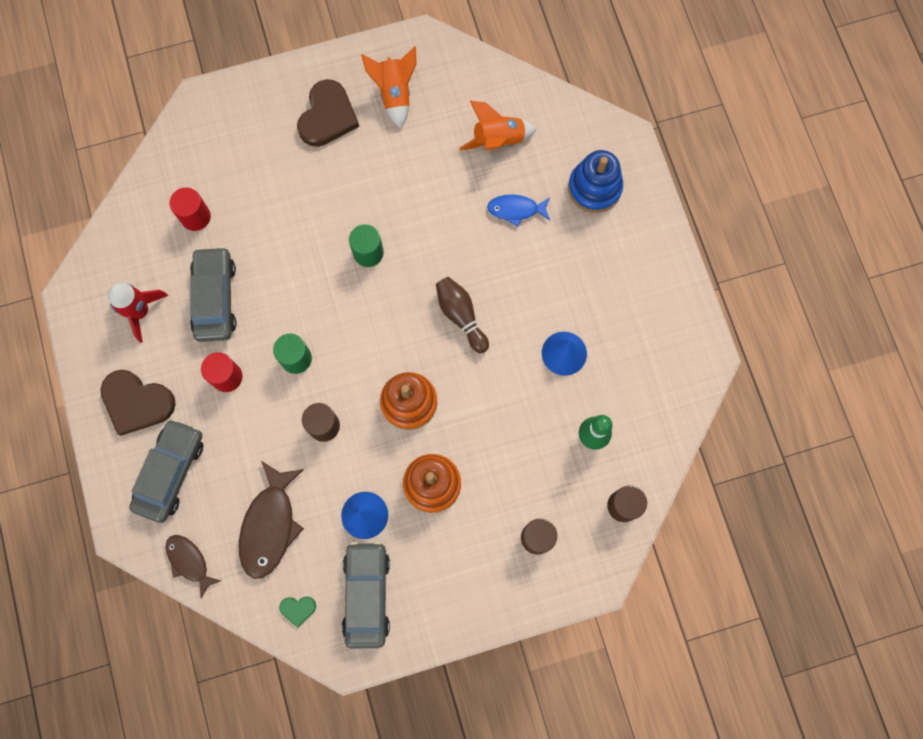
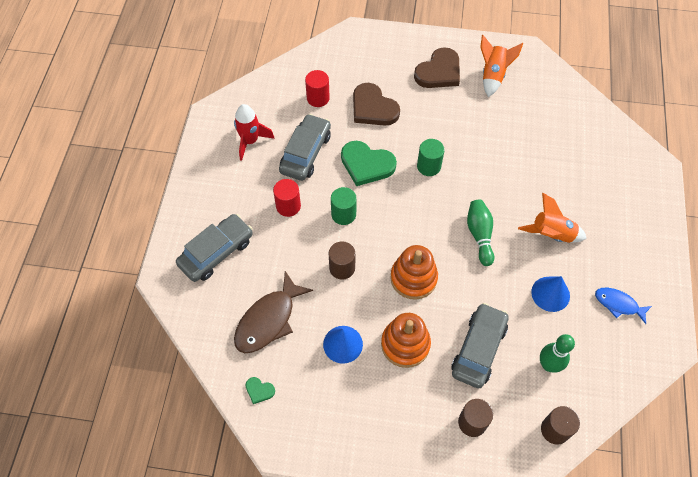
camera: 25 degrees right, 15 degrees down
(137, 402) = (217, 197): brown heart -> brown heart (373, 108)
(189, 562) = (197, 319): brown fish -> none
(294, 282) = (366, 164): none -> green heart
(367, 594) = (317, 404): grey car -> grey car (478, 349)
(461, 316) = (479, 235): brown bowling pin -> green bowling pin
(498, 141) = (557, 131): orange rocket -> orange rocket (551, 234)
(516, 210) = (552, 180): blue fish -> blue fish (618, 304)
(594, 188) = (620, 189): blue stacking toy -> none

